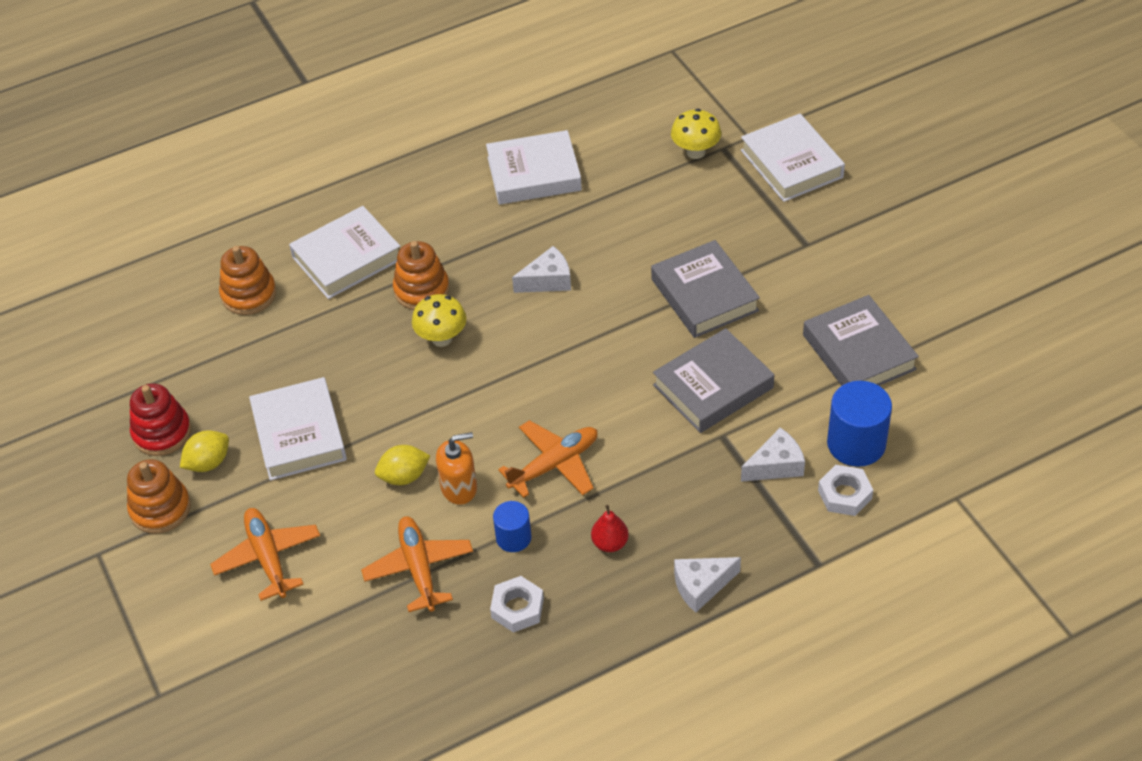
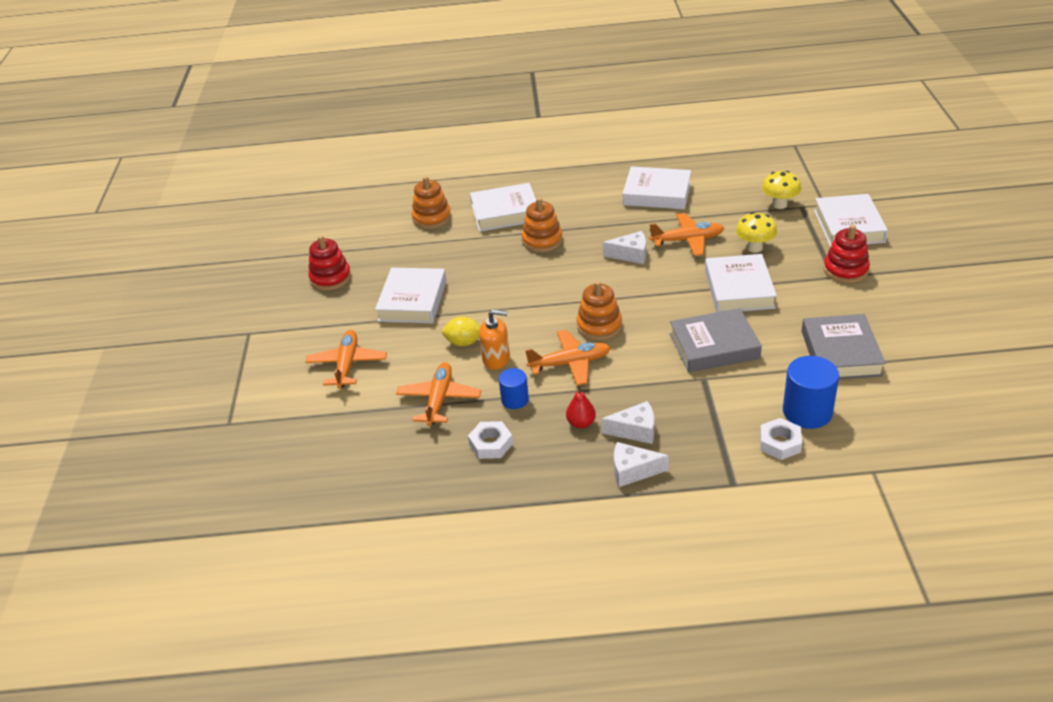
camera: 25 degrees right, 10 degrees down
(160, 509) = (301, 319): orange stacking toy -> orange stacking toy (599, 326)
(208, 463) = (347, 301): yellow lemon -> none
(441, 338) = (538, 270): yellow mushroom -> yellow mushroom (754, 248)
(608, 238) = (687, 240): none -> orange plane
(704, 295) = (739, 289): grey book -> white book
(776, 465) = (735, 409): white cheese -> white cheese (635, 430)
(815, 231) = (845, 270): none -> red stacking toy

